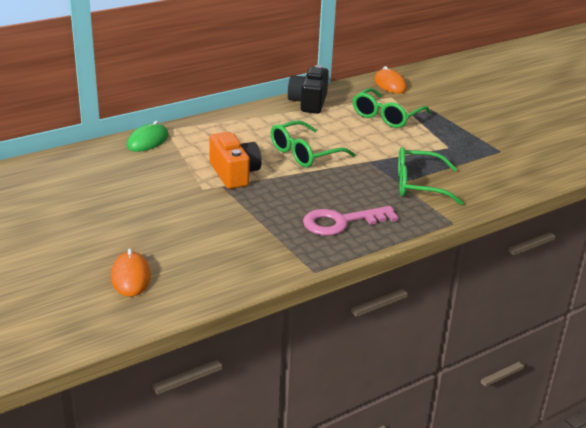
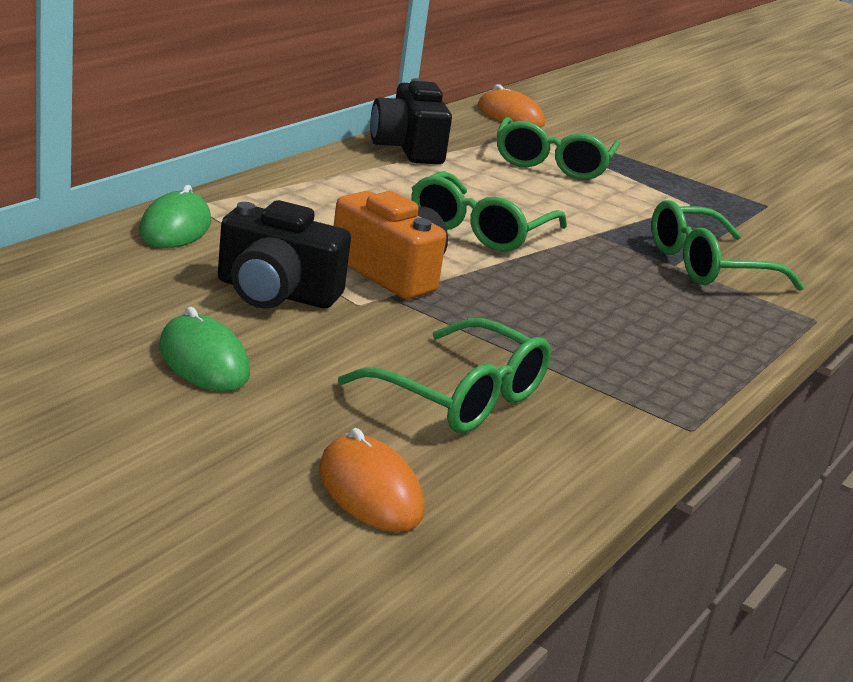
camera: 25 degrees left, 5 degrees down
(107, 209) = (203, 361): none -> green mouse
(168, 179) = (276, 293): none -> black camera
(212, 240) = (461, 397): none -> green glasses
(341, 222) = (651, 338): pink key -> none

